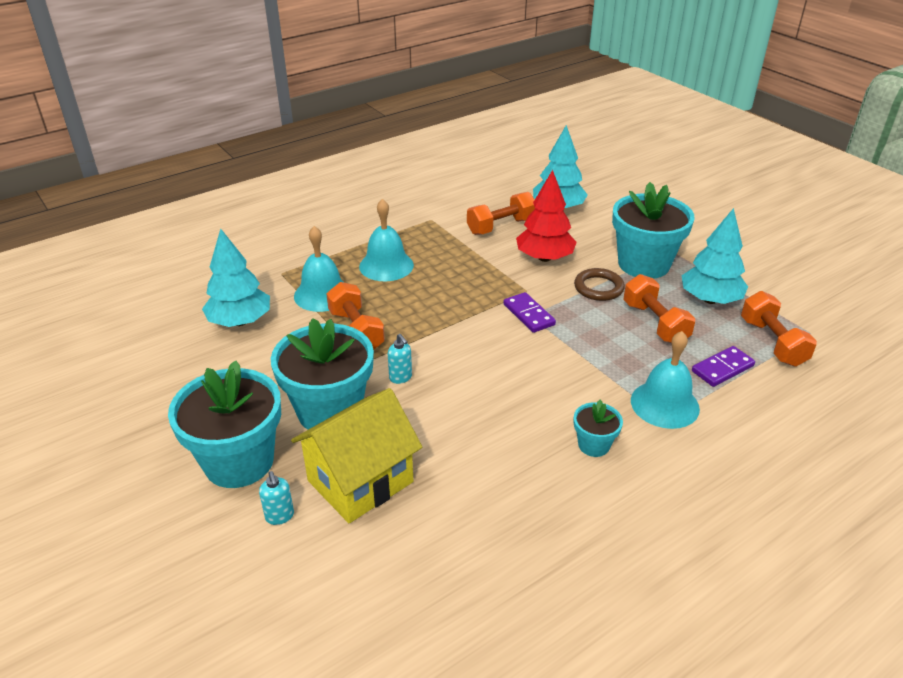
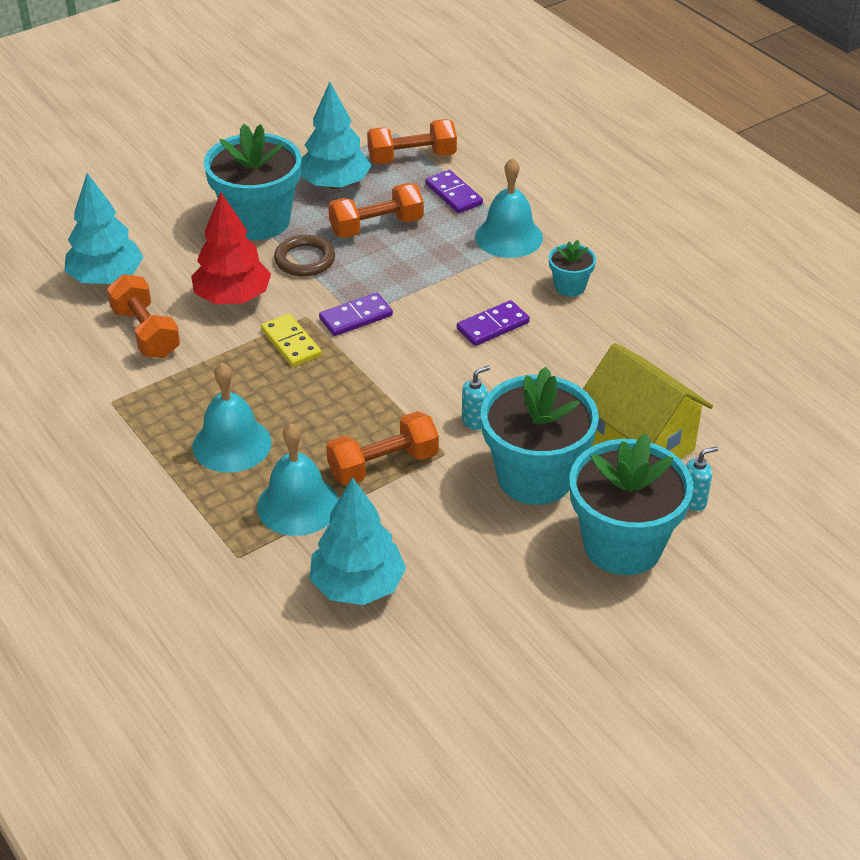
camera: 90 degrees left, 5 degrees up
(494, 285) = (291, 343): none -> yellow domino
(526, 391) = (493, 326): none -> purple domino

